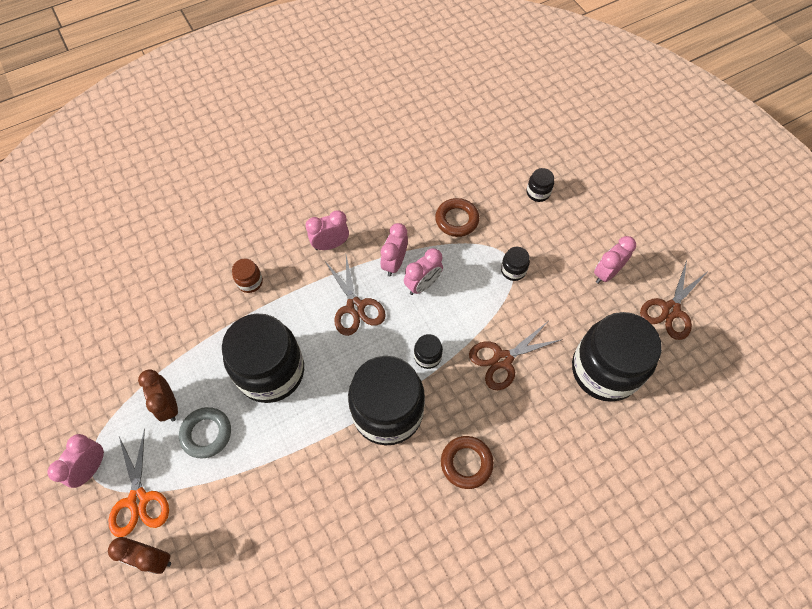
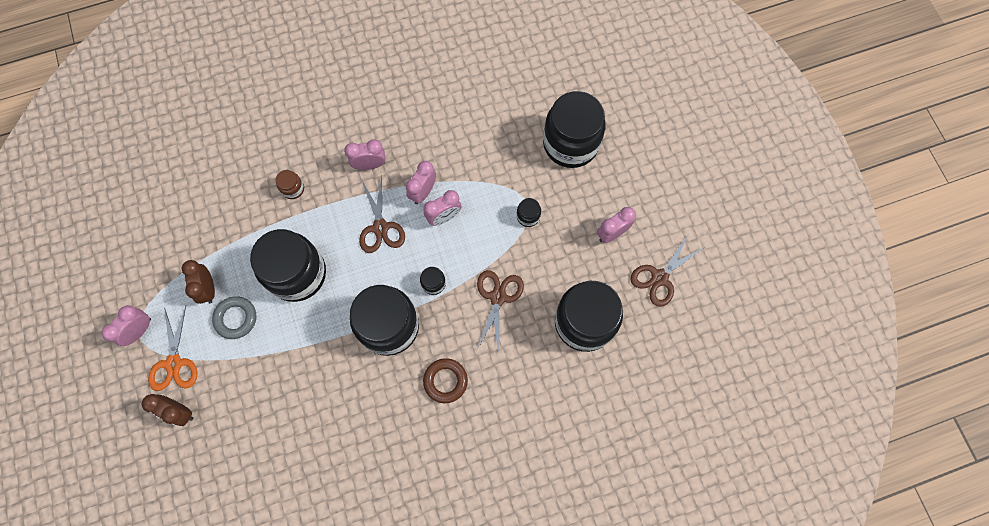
camera: 10 degrees right, 10 degrees up
(456, 220) = (489, 159): brown ring -> none
(502, 359) = (498, 297): brown scissors -> brown scissors turned 120 degrees clockwise
(538, 193) = (570, 144): black jar -> black jar, size x2.47

